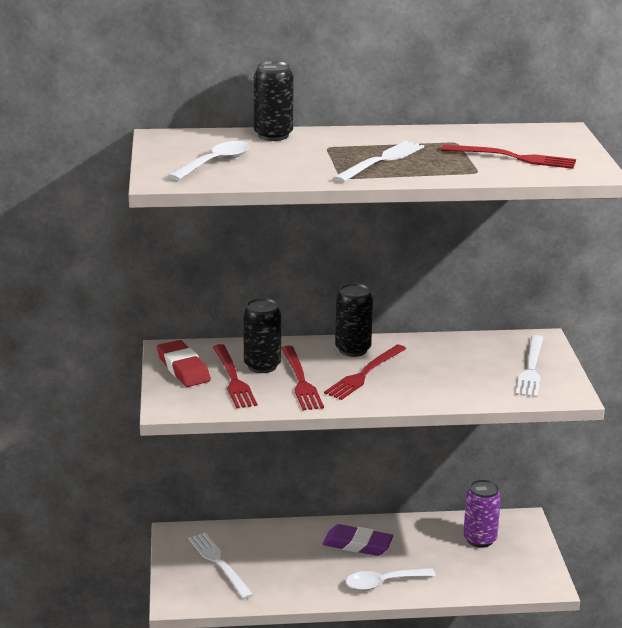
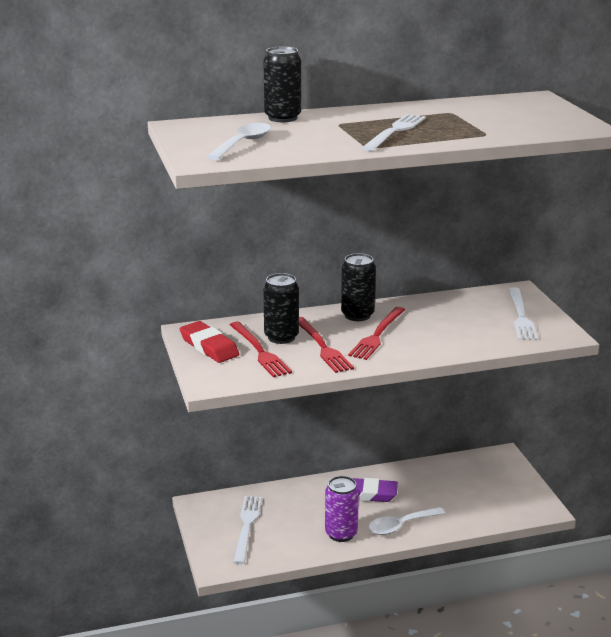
camera: 10 degrees left, 0 degrees up
(219, 563) = (247, 526): white fork -> white fork turned 45 degrees clockwise
(479, 539) = (471, 476): purple can -> purple can (341, 533)
(513, 158) = (510, 121): red fork -> none

